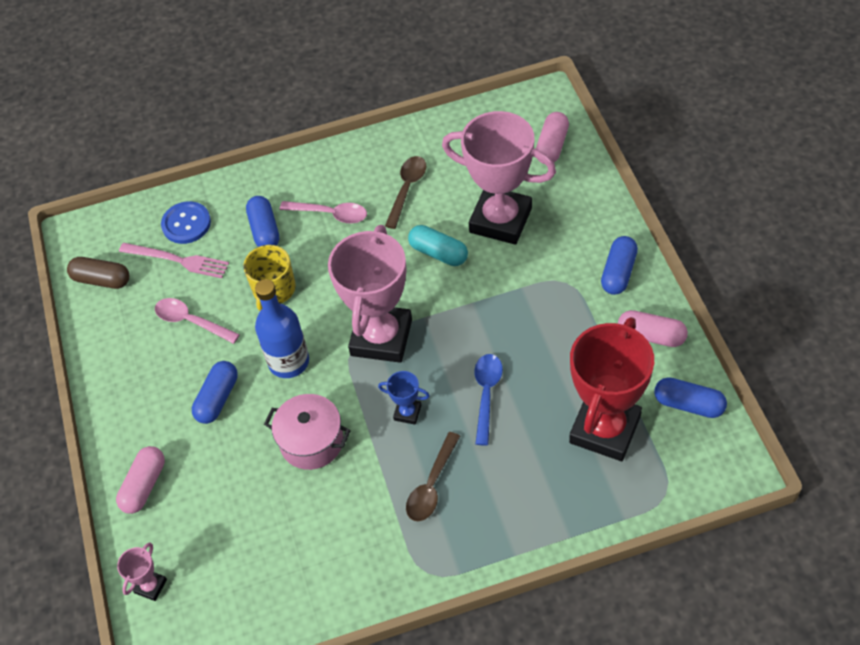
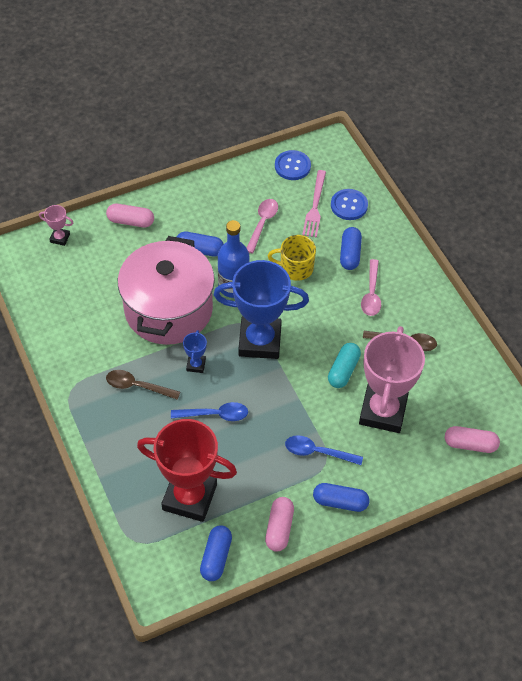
camera: 75 degrees right, 0 degrees up
(102, 280) = (292, 166): brown capsule -> blue button
(264, 230) = (350, 254): blue capsule -> blue capsule turned 60 degrees counterclockwise
(312, 442) = (168, 309): pink pot -> pink pot, size x1.92
(381, 337) = (260, 341): pink trophy -> blue trophy
(550, 289) = (317, 452): none -> blue spoon

